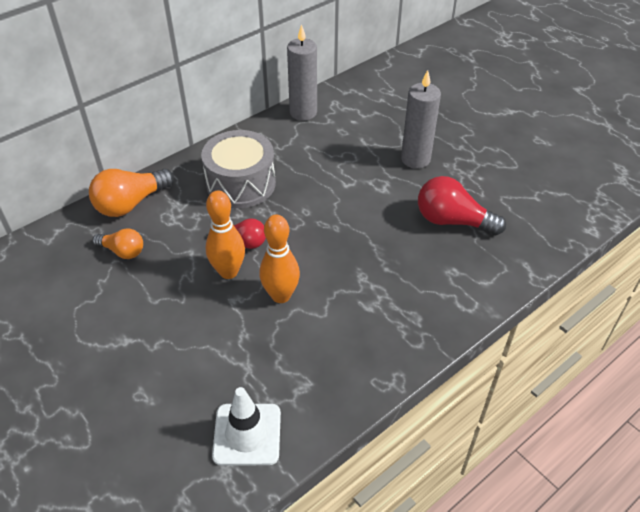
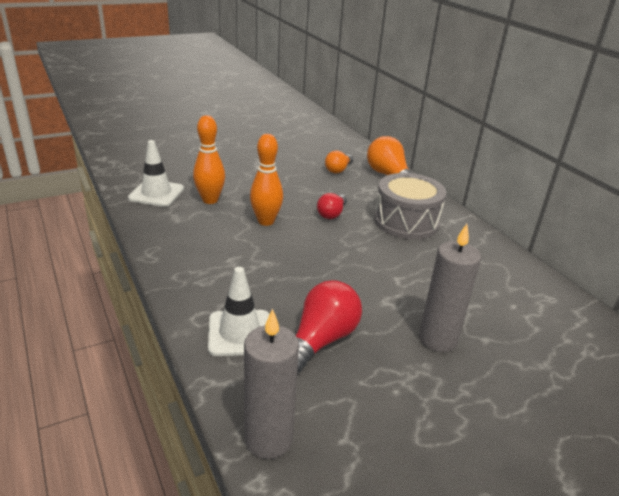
camera: 100 degrees right, 15 degrees down
(228, 272) = (301, 204): orange bowling pin -> orange bowling pin (210, 200)
(303, 112) = (524, 272): grey candle -> grey candle (268, 439)
(471, 271) = (240, 333): none -> white traffic cone

